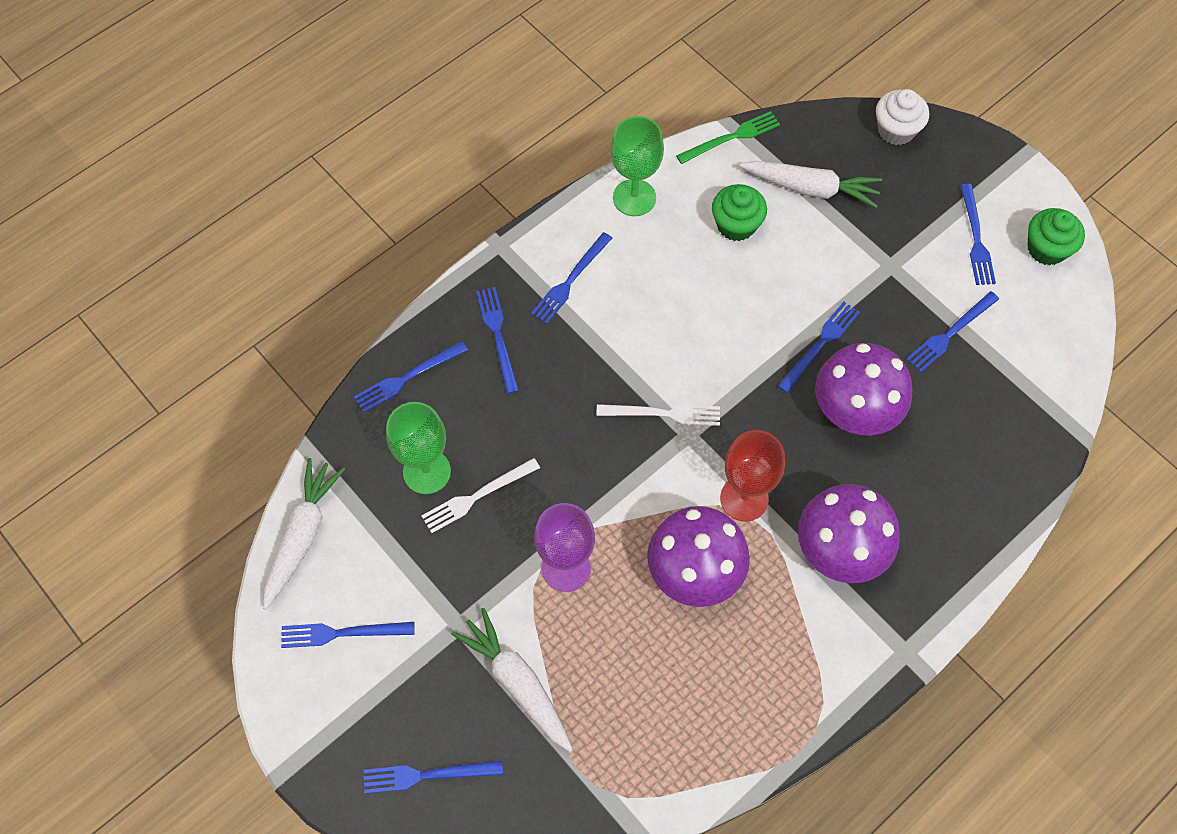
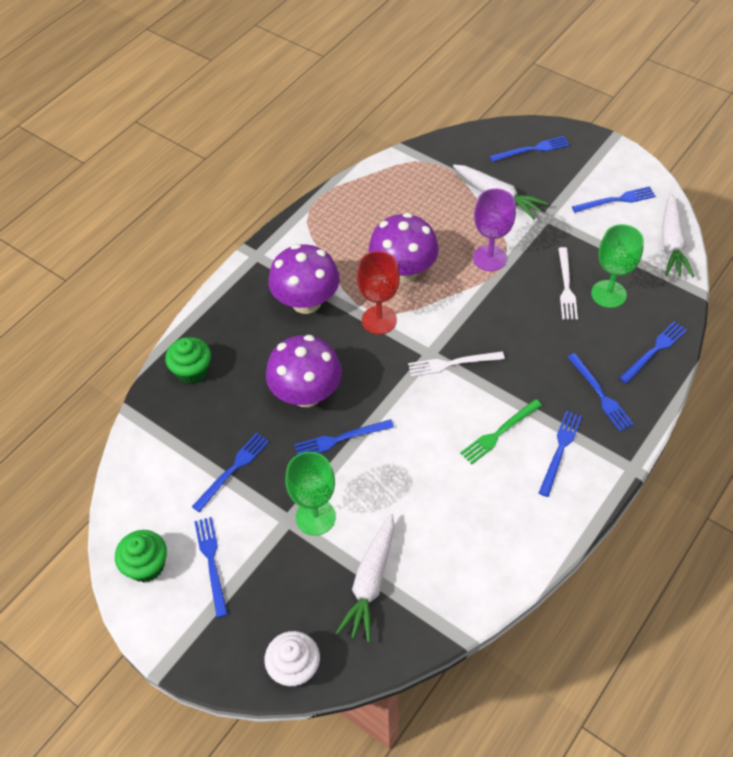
camera: 170 degrees right, 10 degrees down
(477, 496) = (566, 286): white fork -> white fork turned 135 degrees clockwise
(634, 198) = (531, 537): green goblet -> green goblet (315, 517)
(731, 137) = (458, 622): green fork -> green fork (499, 433)
(736, 225) = (432, 530): green cupcake -> green cupcake (192, 370)
(810, 188) = (370, 582): white carrot -> white carrot turned 75 degrees counterclockwise
(820, 344) = (340, 439): blue fork -> blue fork turned 45 degrees clockwise

